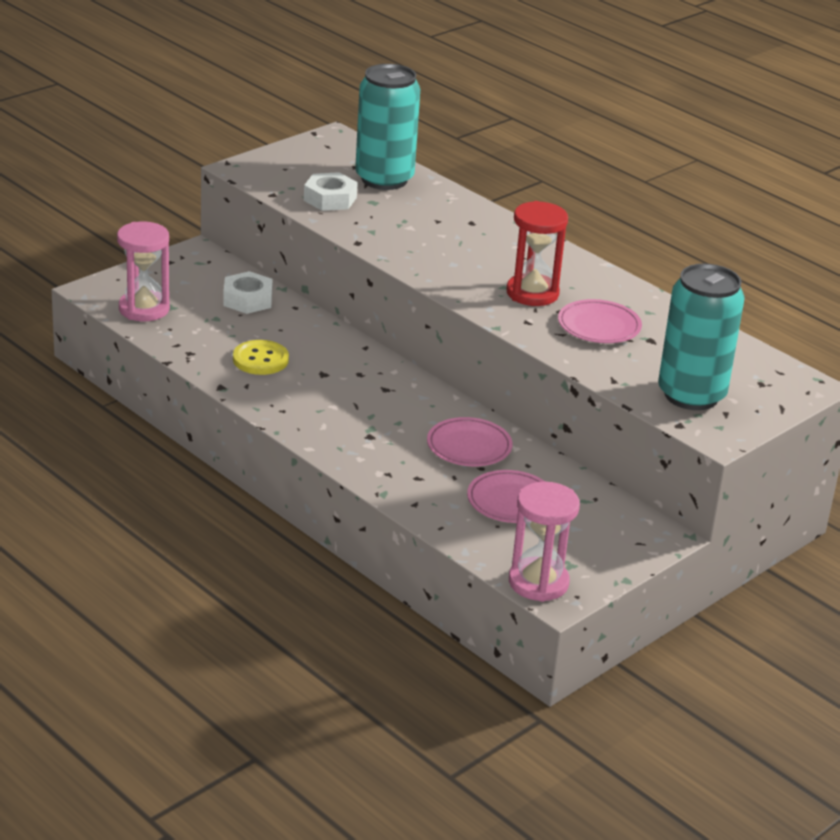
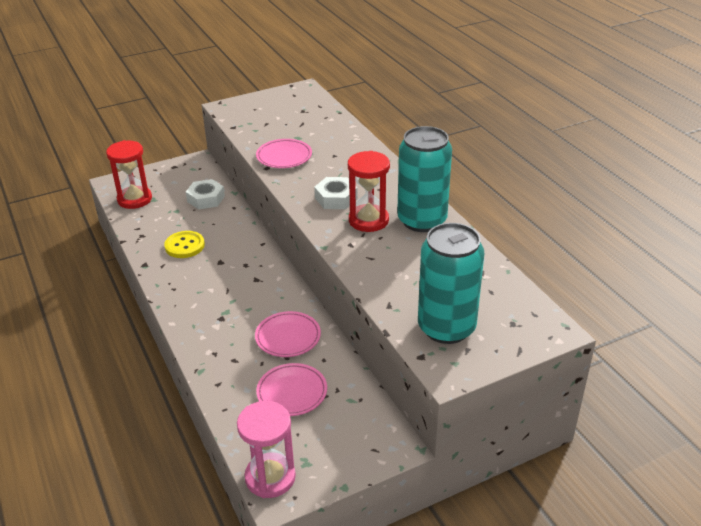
camera: 20 degrees right, 5 degrees up
(144, 309) = (134, 199): pink hourglass -> red hourglass
(330, 199) = (269, 133): white nut -> white nut (336, 198)
(384, 179) = (316, 121): turquoise can -> turquoise can (422, 220)
(599, 326) = (404, 254): pink plate -> pink plate (284, 156)

